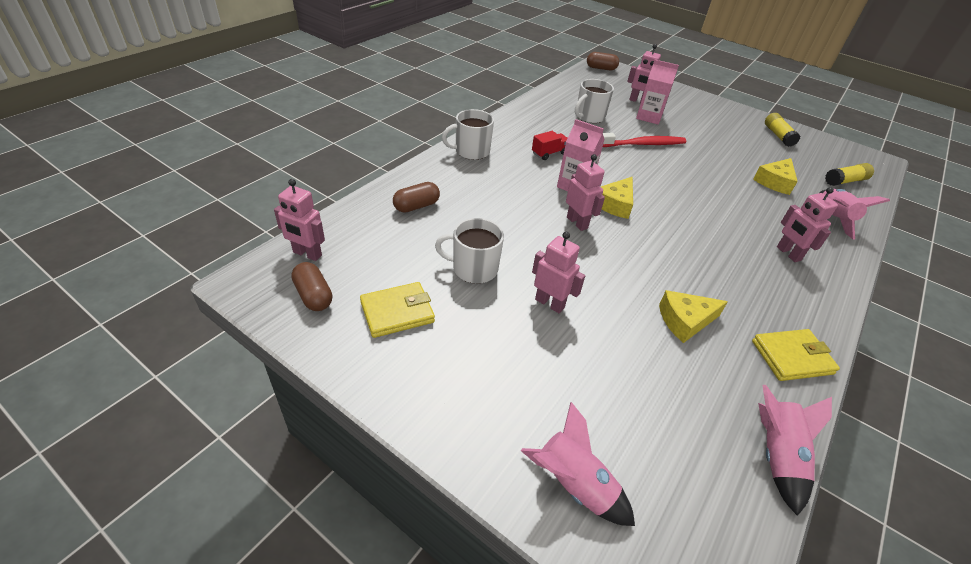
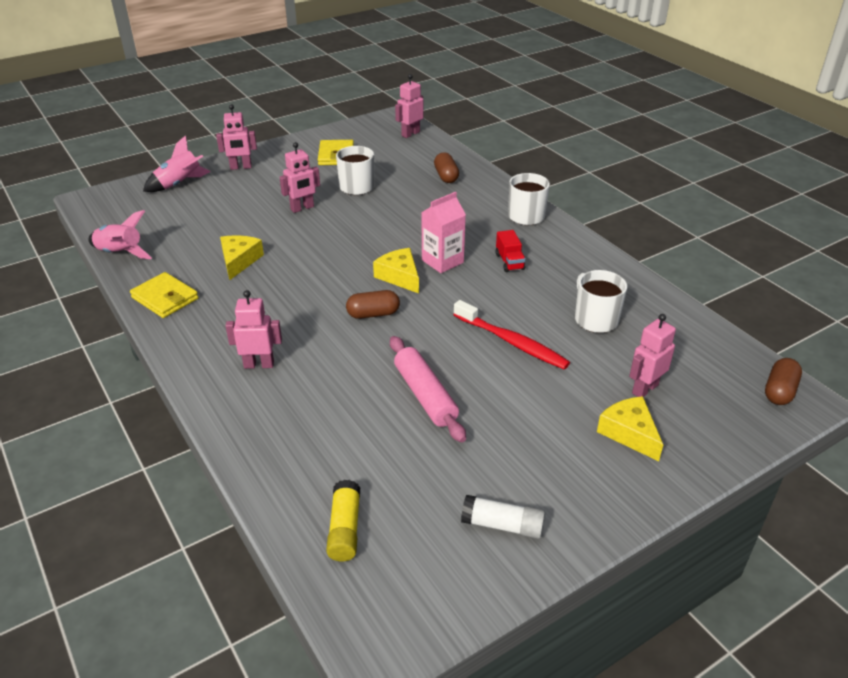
camera: 115 degrees right, 5 degrees down
(314, 296) = (369, 133): brown capsule -> brown capsule (373, 314)
(577, 222) = (384, 246): pink robot -> pink robot (241, 167)
(642, 144) = (512, 342): red toothbrush -> red toothbrush turned 60 degrees counterclockwise
(649, 117) = (590, 380): pink carton -> none
(726, 170) = (425, 395): none -> pink rolling pin
(774, 182) = (380, 433): yellow cheese -> yellow cheese (629, 433)
(778, 135) = (502, 525): yellow glue stick -> white glue stick
(792, 357) = (165, 298): yellow wallet -> yellow wallet turned 60 degrees counterclockwise
(832, 219) = (282, 445): pink rocket -> none

